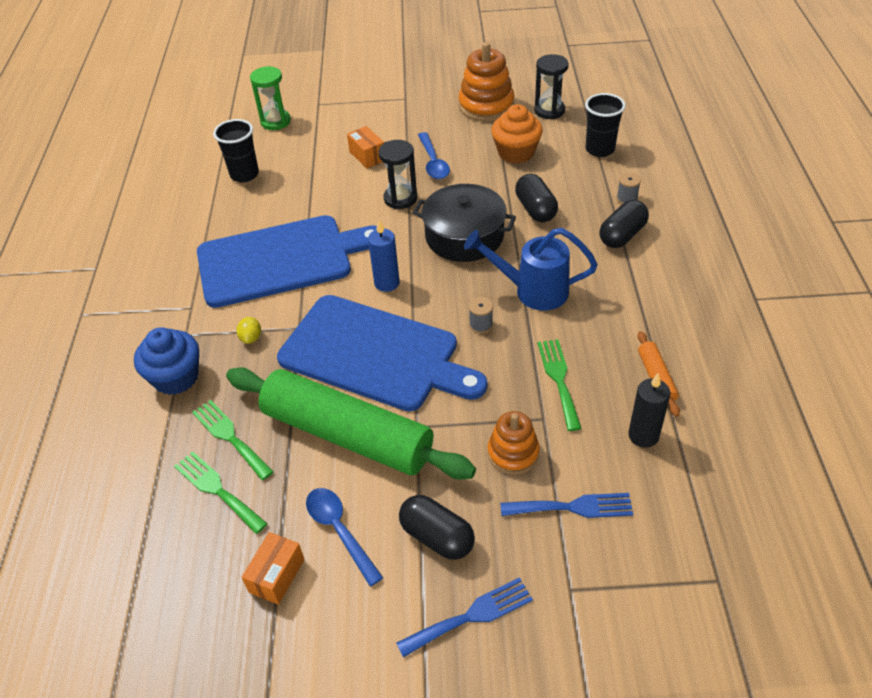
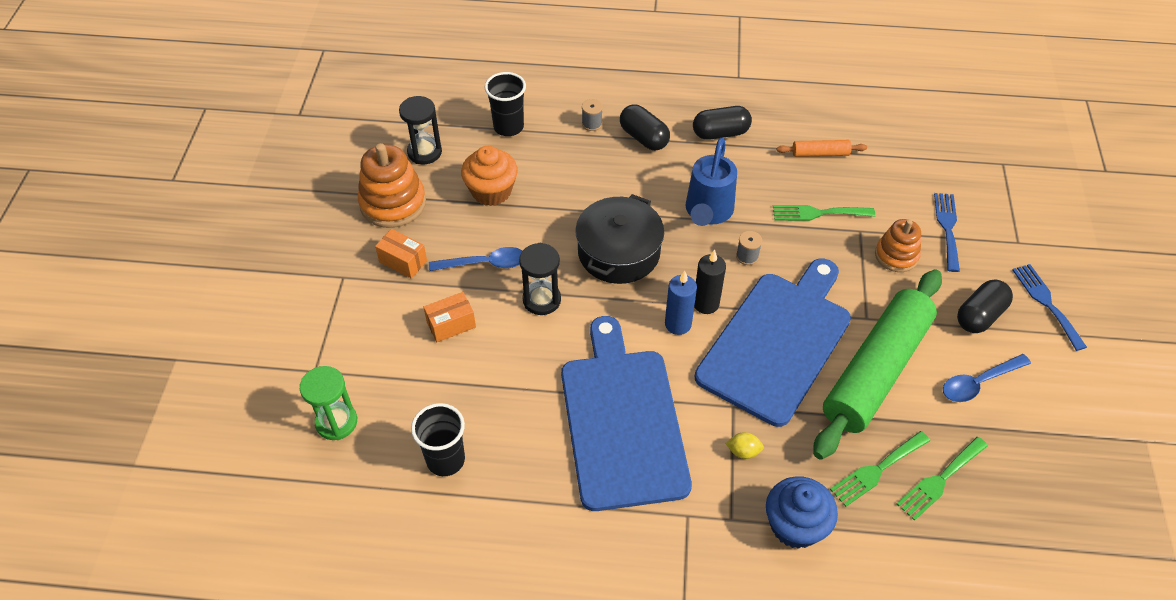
camera: 85 degrees left, 5 degrees up
(276, 575) = (1025, 431): orange box -> orange box (403, 261)
(535, 209) = (590, 191): black capsule -> black capsule (720, 133)
(643, 435) = (879, 174): black candle -> black candle (706, 304)

